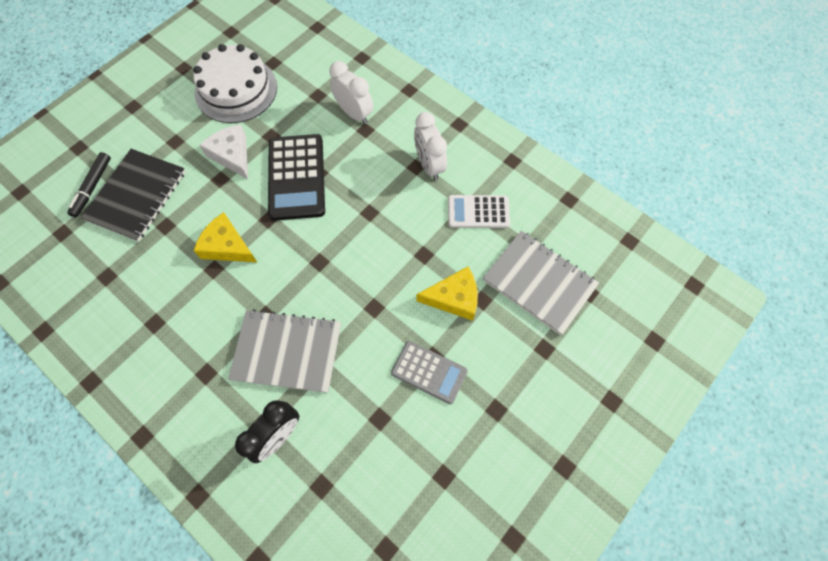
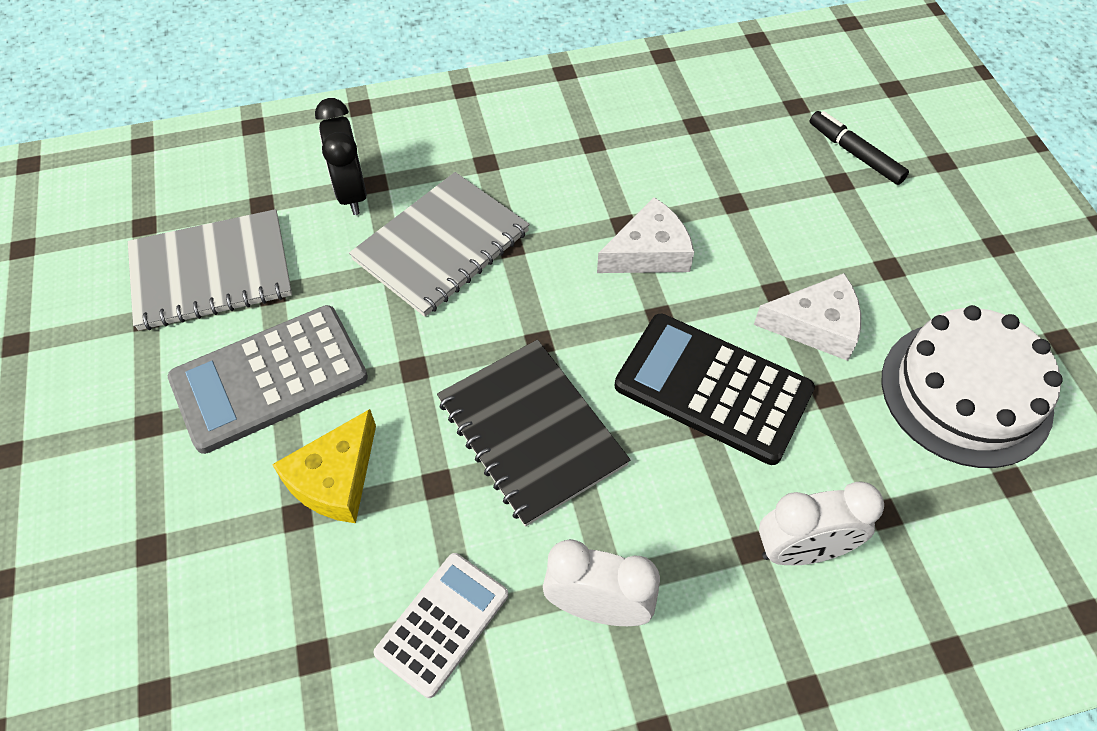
camera: 125 degrees right, 10 degrees down
(136, 196) = (808, 191): black notebook -> black notebook (531, 432)
(227, 246) = (649, 252): yellow cheese -> white cheese
(429, 372) = (269, 378): grey calculator -> grey calculator, size x1.59
(539, 283) = (242, 625): grey notebook -> grey notebook (211, 272)

